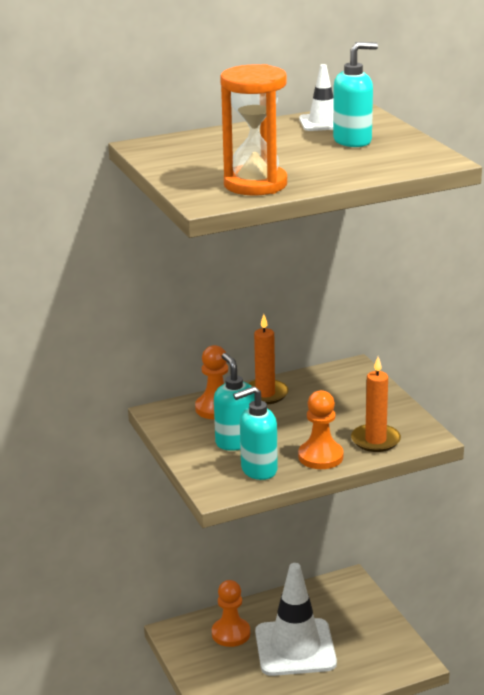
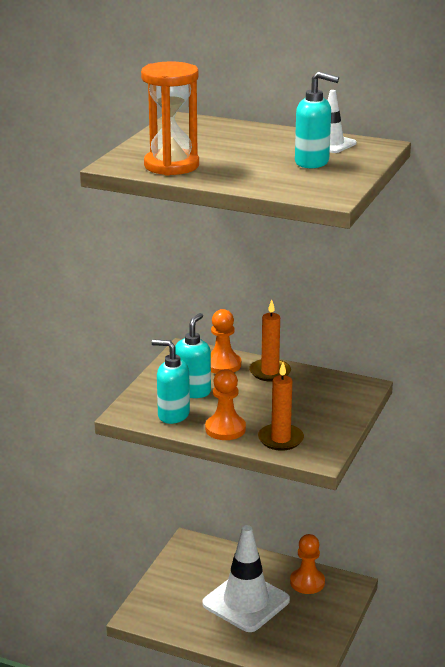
camera: 45 degrees right, 0 degrees up
(231, 633) = (220, 566): orange pawn -> orange pawn (307, 582)

